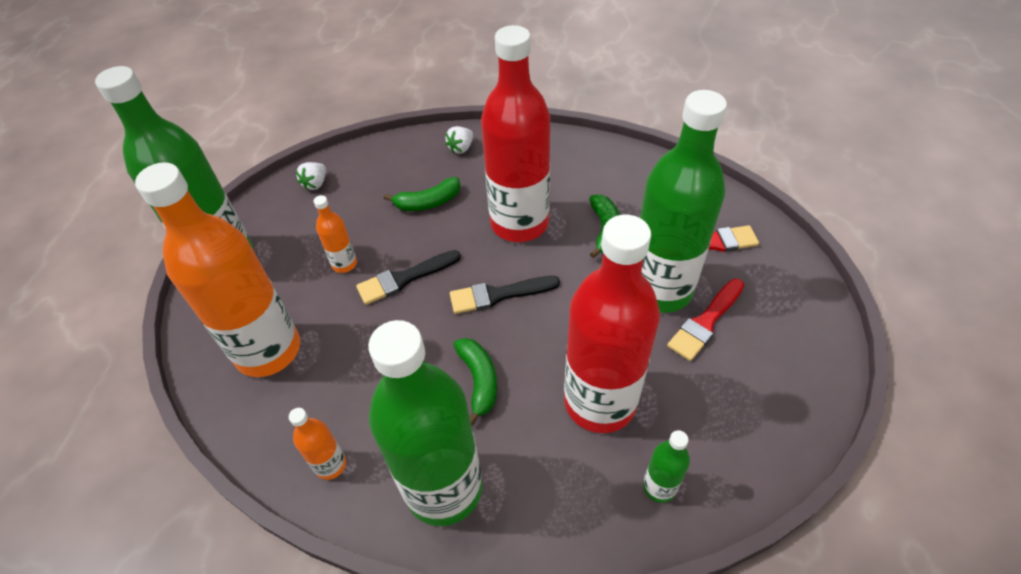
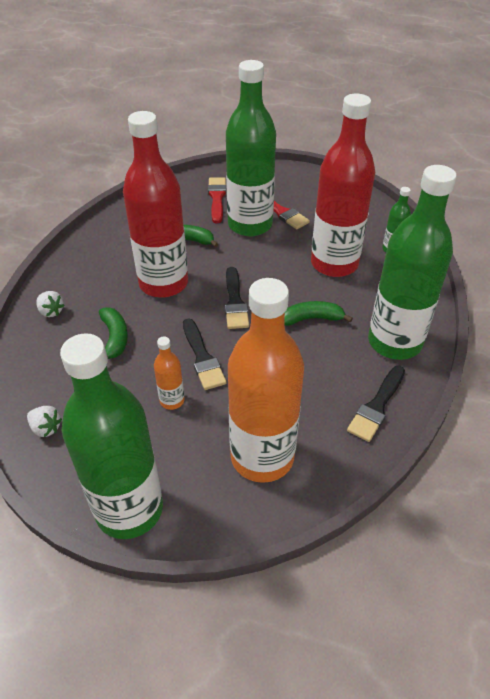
camera: 85 degrees left, 5 degrees down
(330, 465) = (377, 406): orange bottle -> black brush

